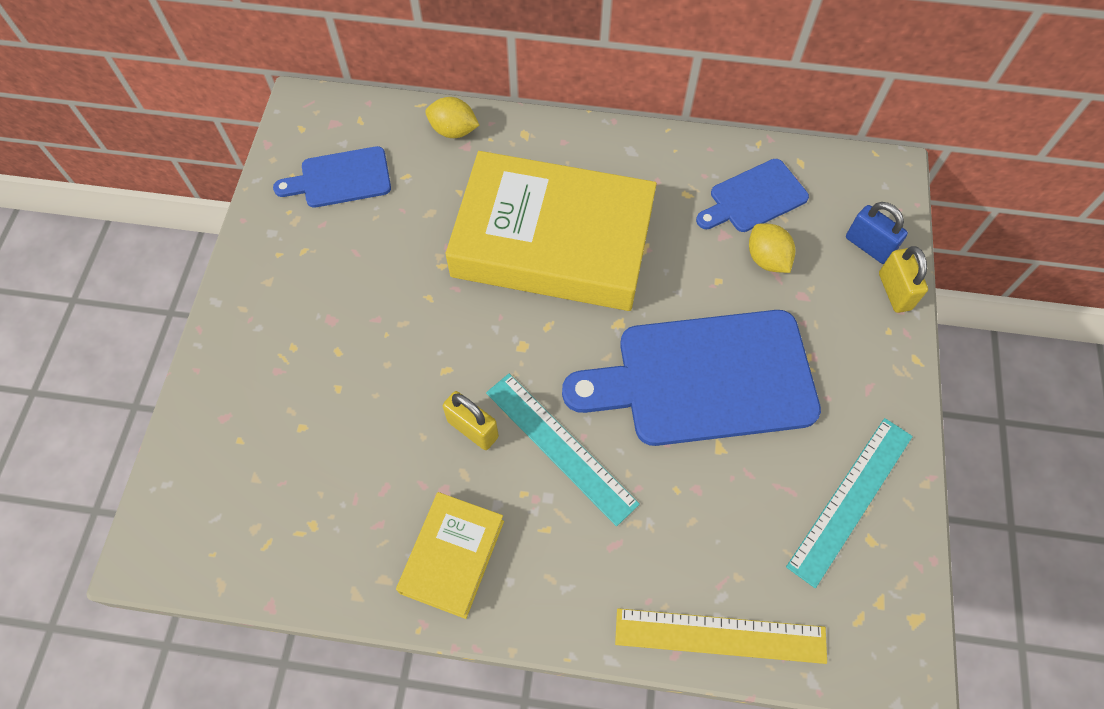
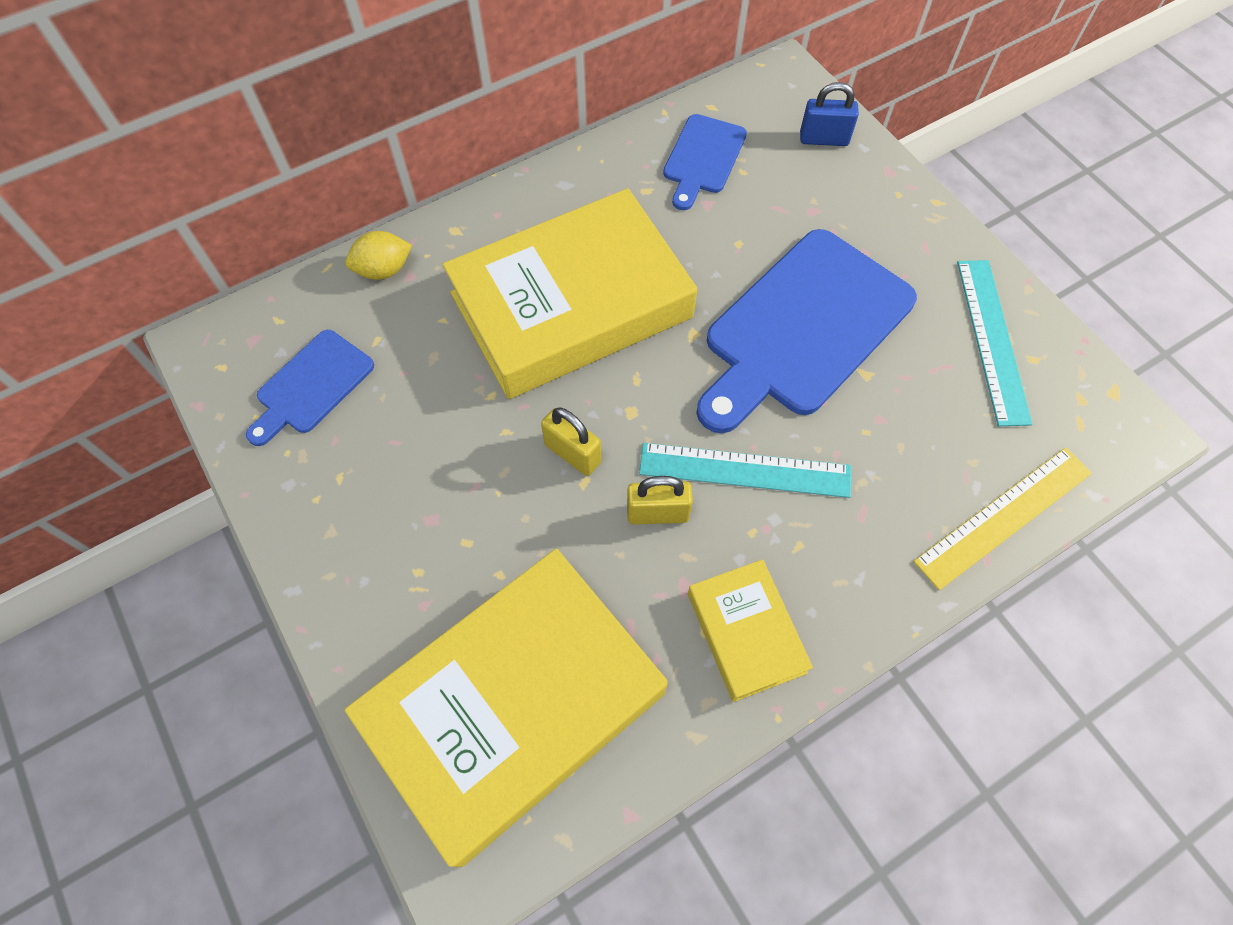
camera: 40 degrees left, 0 degrees up
(269, 478) = (514, 706): none -> yellow book
(767, 259) = (759, 200): yellow lemon -> none
(894, 291) = (874, 161): yellow padlock -> yellow padlock (572, 453)

